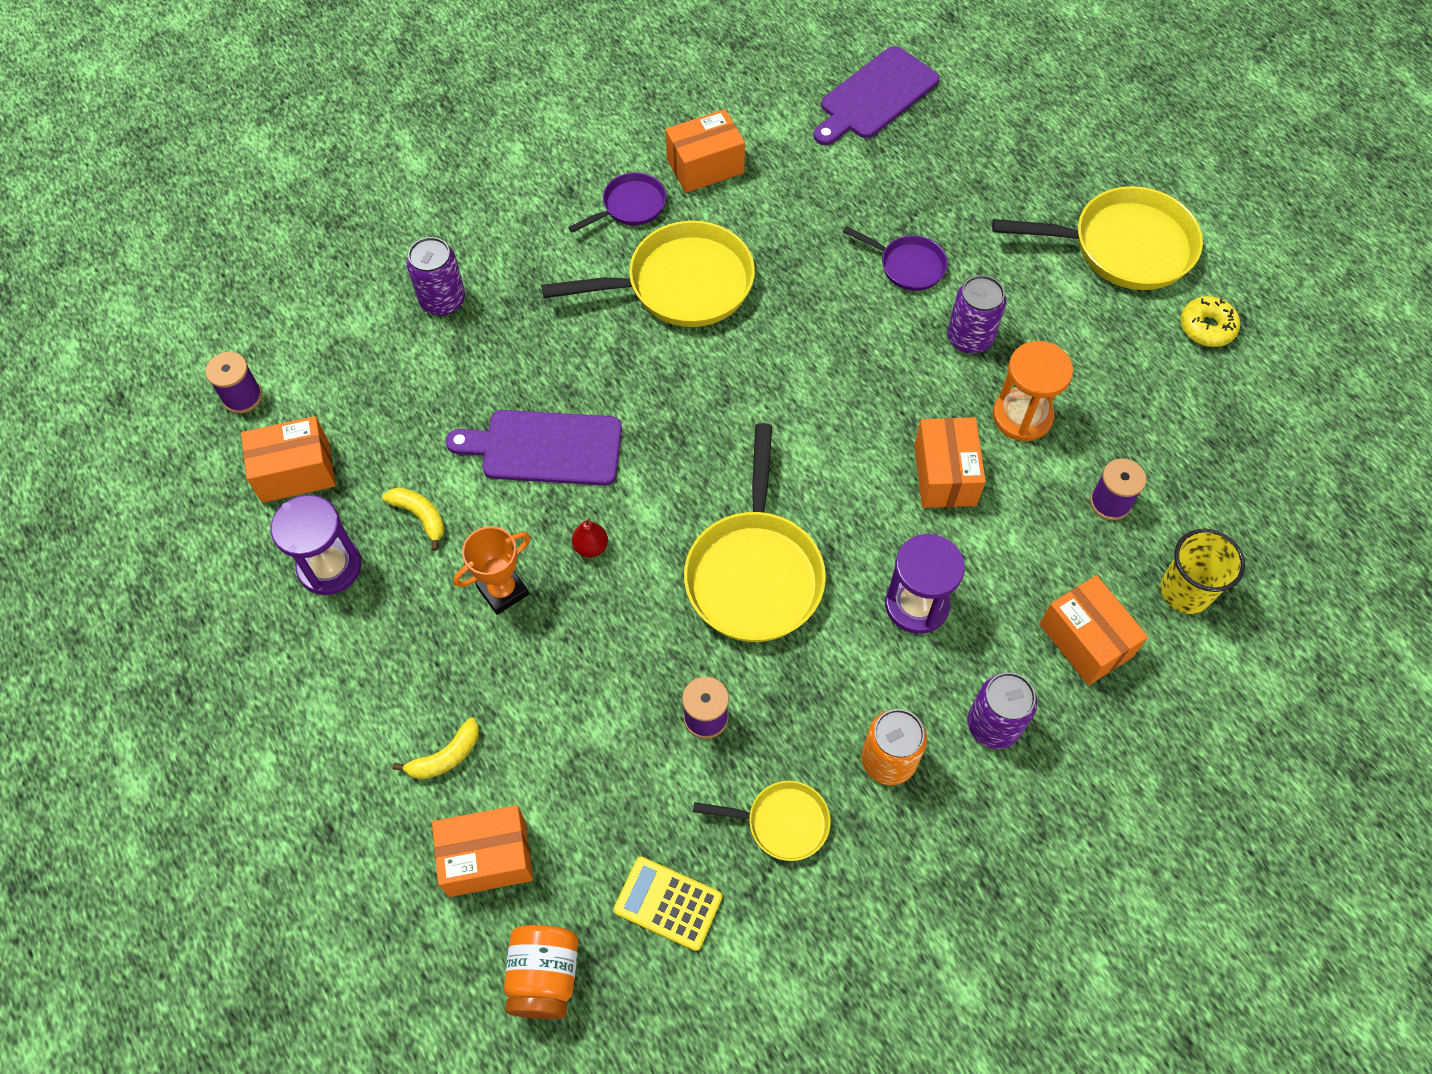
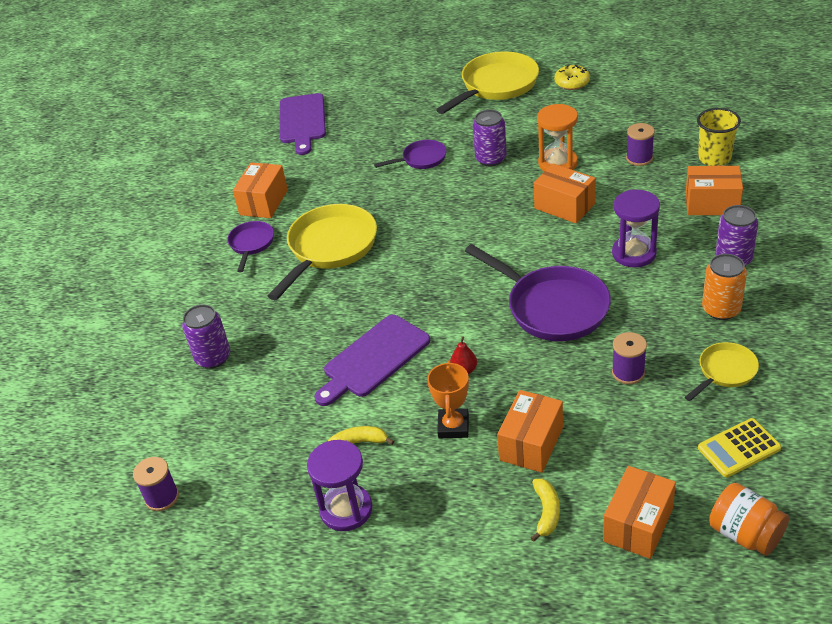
camera: 45 degrees left, 20 degrees down
(295, 472) = (253, 494): orange box -> orange box (531, 444)
(754, 572) = (552, 307): yellow pan -> purple pan

